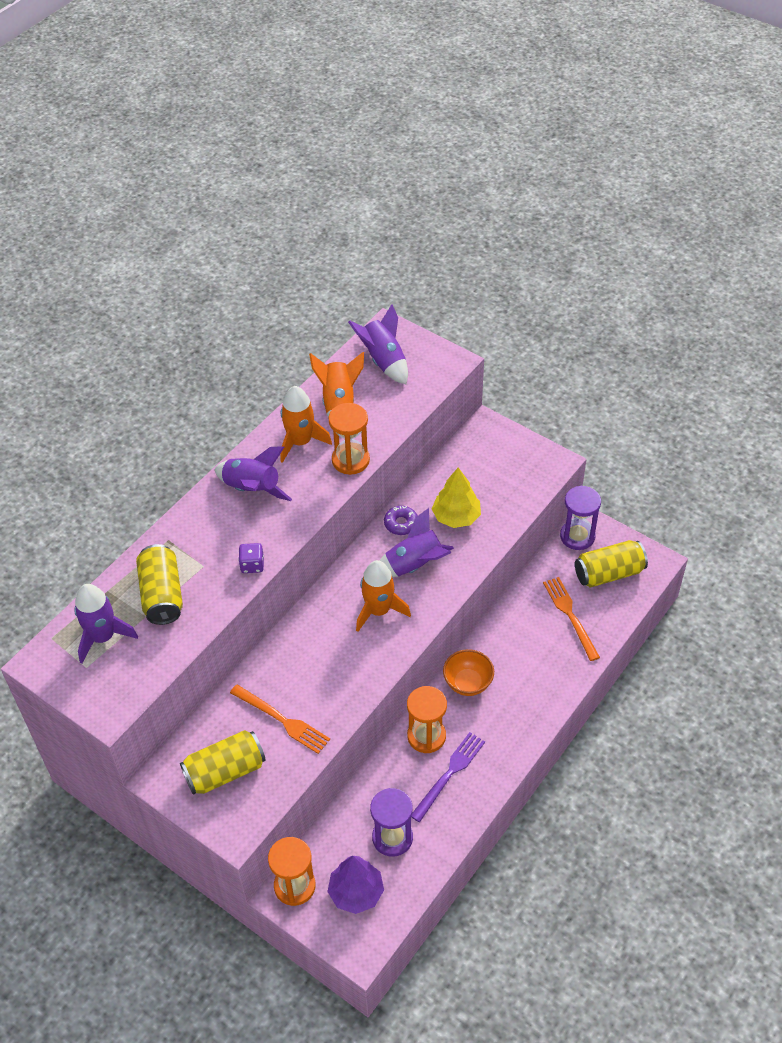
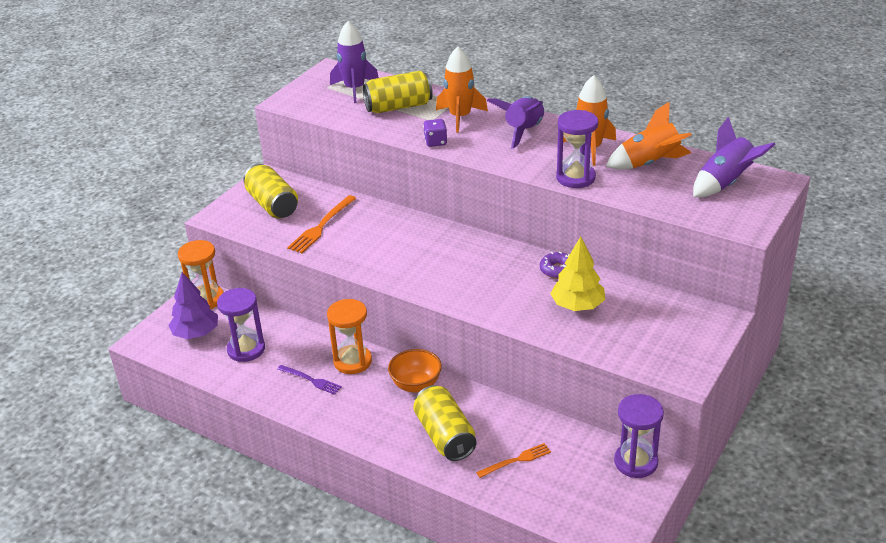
camera: 85 degrees right, 15 degrees down
(350, 460) = (575, 178): orange hourglass -> purple hourglass
(379, 610) = (445, 266): orange rocket -> orange rocket (460, 117)
(414, 565) = (505, 283): purple rocket -> none
(449, 774) = (311, 380): purple fork -> purple fork, size x0.66
(570, 615) = (516, 460): orange fork -> orange fork, size x0.66
(609, 573) = (586, 493): yellow can -> yellow can (445, 436)

